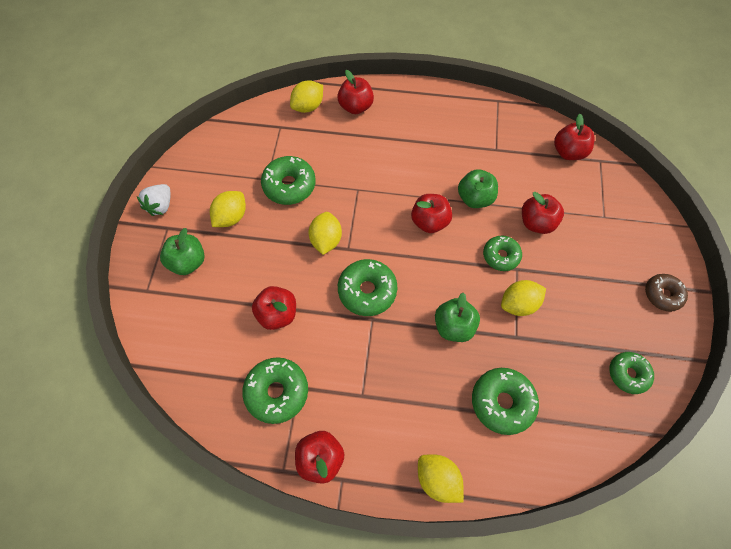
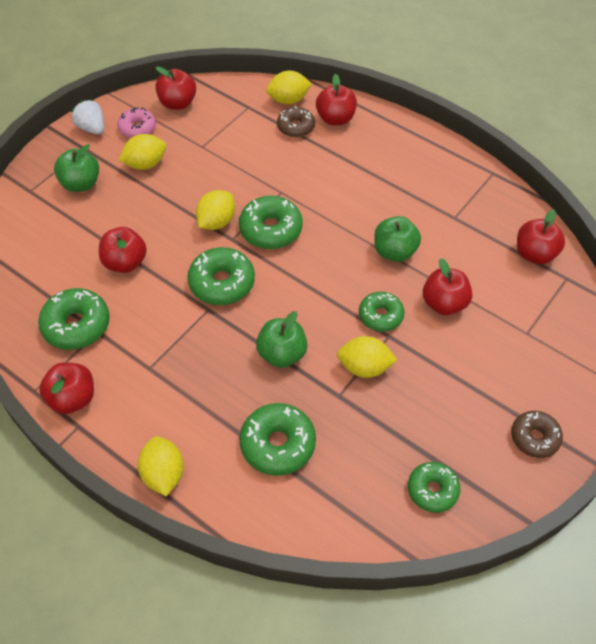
camera: 30 degrees right, 10 degrees down
(161, 206) = (92, 128): white strawberry -> white strawberry turned 90 degrees clockwise
(201, 187) = (137, 128): none -> pink donut
(289, 185) = (218, 160): green donut -> green donut (271, 229)
(330, 128) = (296, 127): none -> brown donut
(429, 222) = (330, 251): red apple -> red apple (178, 103)

